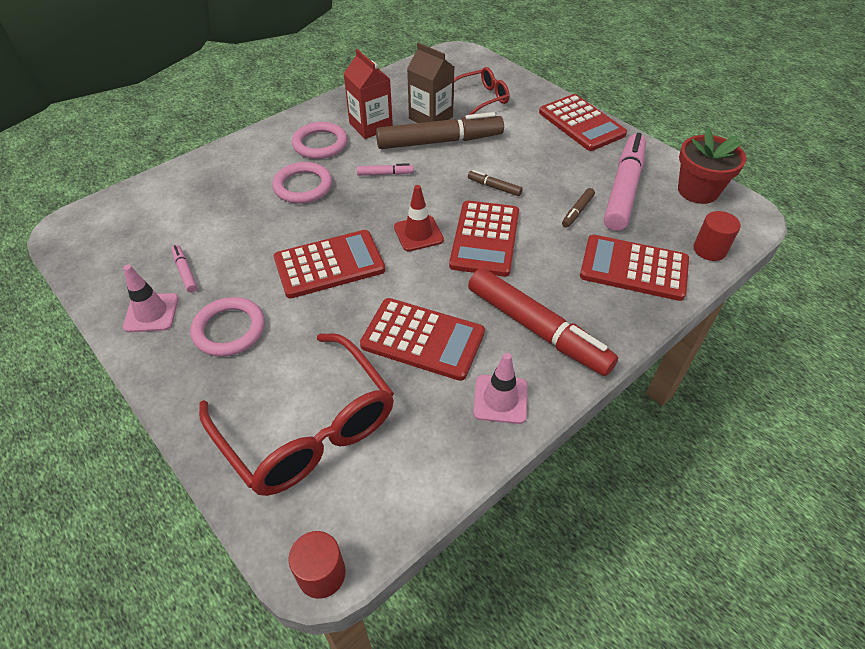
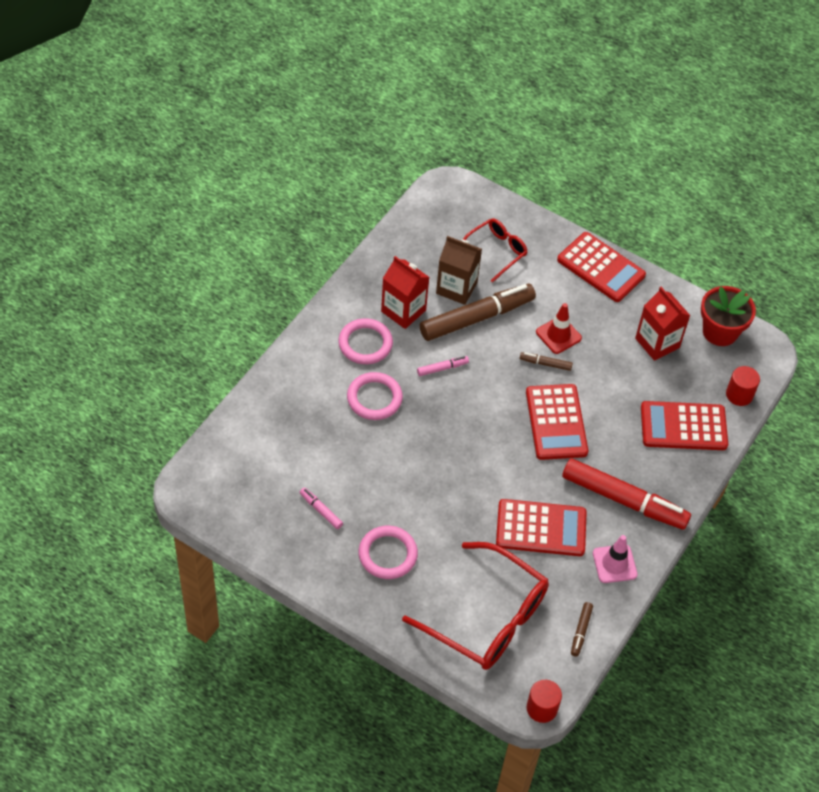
camera: 20 degrees left, 5 degrees up
(151, 313) = (316, 554): pink traffic cone -> none
(329, 264) = (438, 477): red calculator -> none
(418, 233) = (498, 429): red traffic cone -> red traffic cone (558, 335)
(577, 211) = (624, 376): brown marker -> brown marker (581, 631)
(623, 189) = (657, 343): pink marker -> red carton

